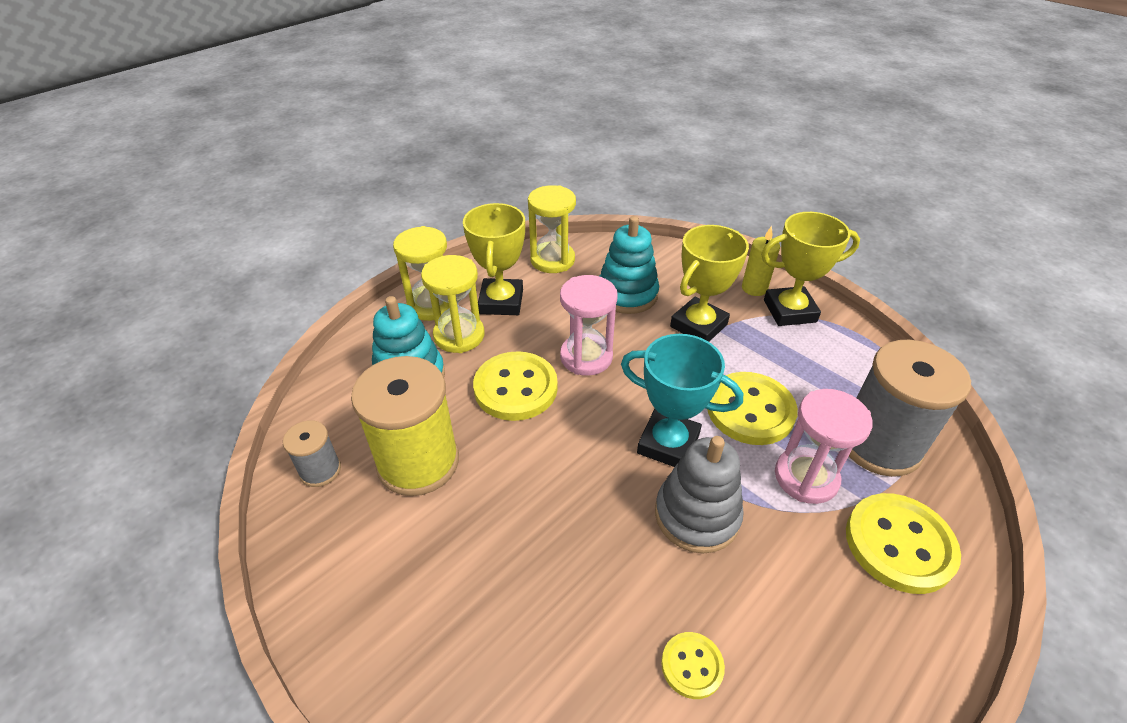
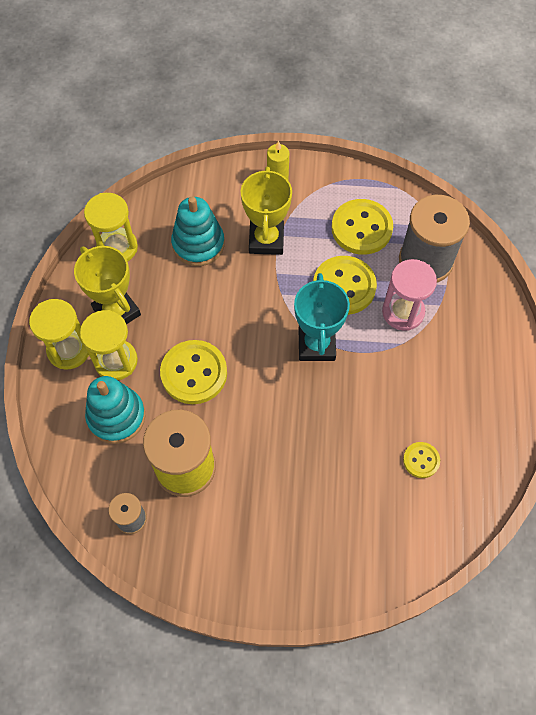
camera: 40 degrees left, 20 degrees up
(586, 357) = (217, 317): pink hourglass -> none
(668, 444) = (316, 344): turquoise trophy -> turquoise trophy turned 75 degrees counterclockwise
(696, 515) = (365, 379): grey stacking toy -> none
(789, 311) = (313, 187): yellow trophy -> none
(899, 544) = (470, 320): yellow button -> yellow button (361, 228)

